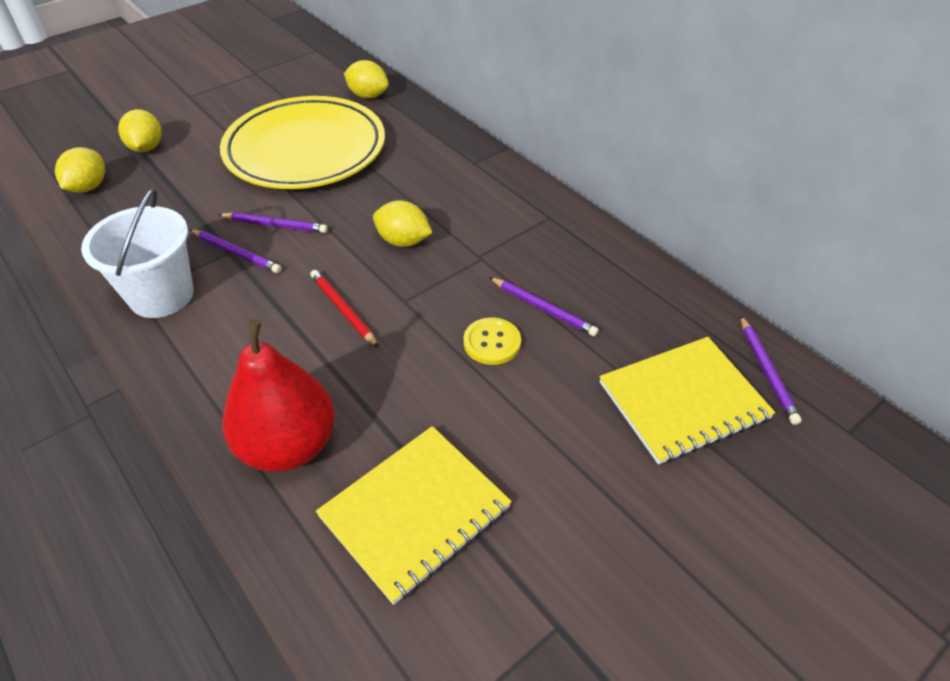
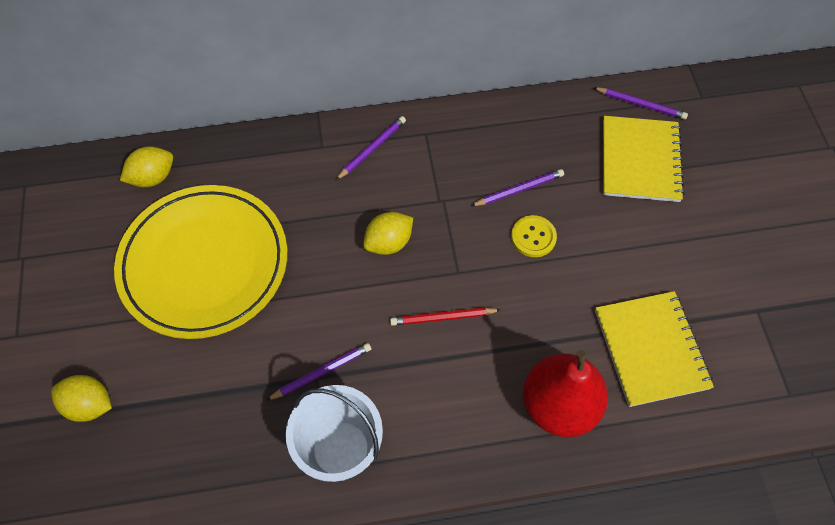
camera: 60 degrees left, 15 degrees up
(88, 187) = (122, 478): yellow lemon -> none
(275, 225) = (303, 329): purple pencil -> purple pencil (372, 149)

